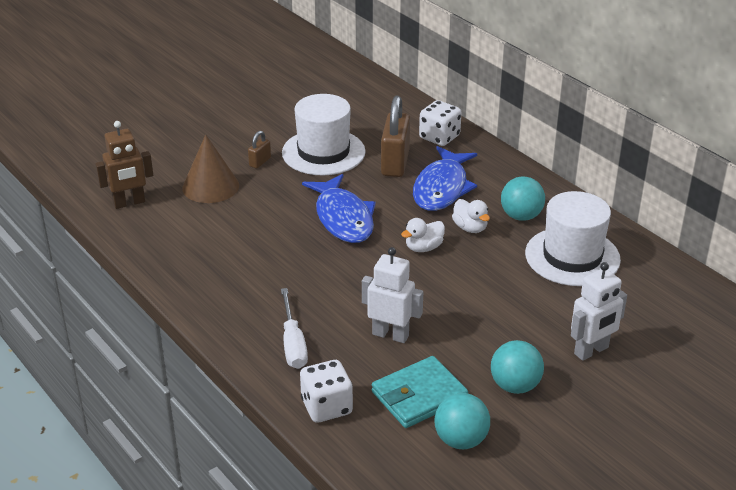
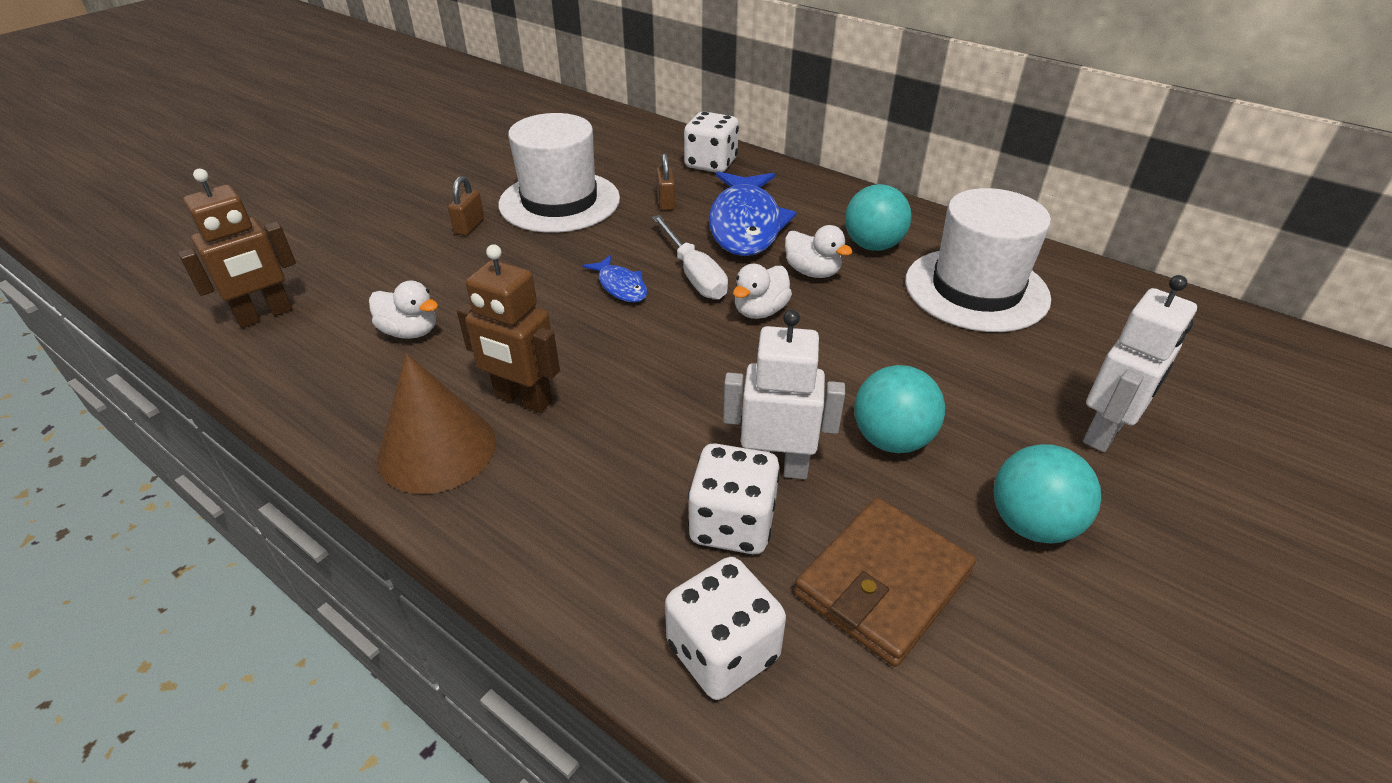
camera: 15 degrees left, 5 degrees up
(210, 186) = (399, 271): brown cone -> brown cone (437, 449)
(210, 226) = (410, 332): none -> white duck
(264, 276) = (523, 399): none -> brown robot
(293, 343) = (611, 520): white screwdriver -> white screwdriver (693, 274)
(343, 218) = (620, 286): blue fish -> blue fish, size x0.48
(355, 357) = (732, 524): none -> white dice
(395, 163) = (666, 202): brown padlock -> brown padlock, size x0.48
(419, 396) = (883, 583): turquoise wallet -> brown wallet
(461, 440) = (1009, 669): turquoise ball -> turquoise ball (891, 439)

